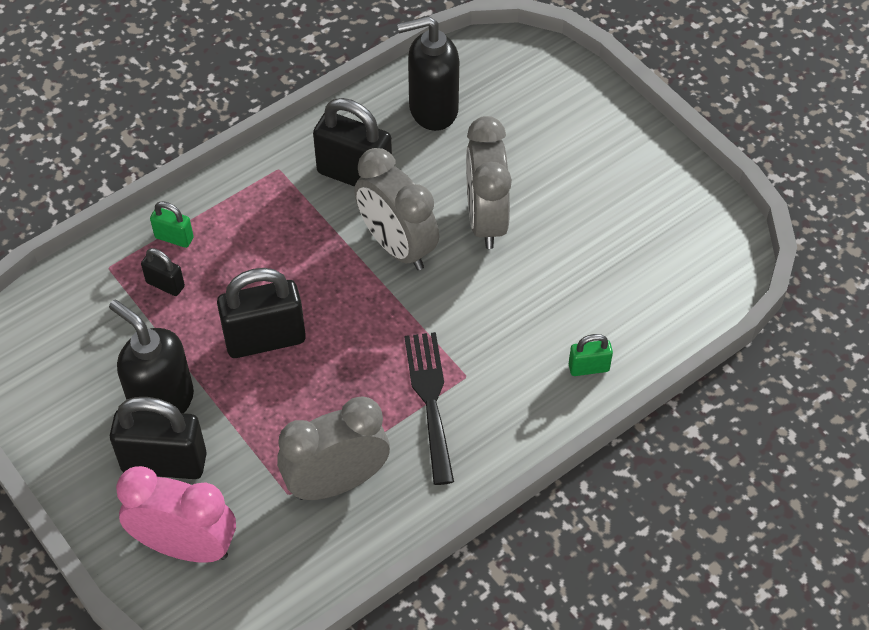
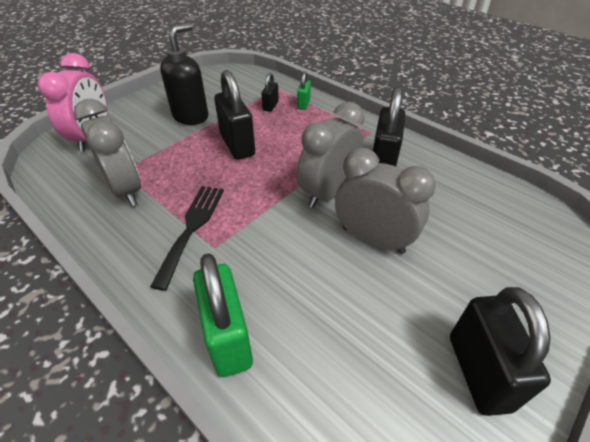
camera: 80 degrees right, 10 degrees down
(164, 462) = (150, 123): black padlock -> black padlock (478, 372)
(430, 399) = (191, 228): black fork -> black fork turned 60 degrees counterclockwise
(432, 110) = (466, 194): black soap dispenser -> none
(485, 219) = (373, 240): grey clock -> grey clock turned 45 degrees clockwise
(588, 368) = (228, 338): green padlock -> green padlock, size x1.99

